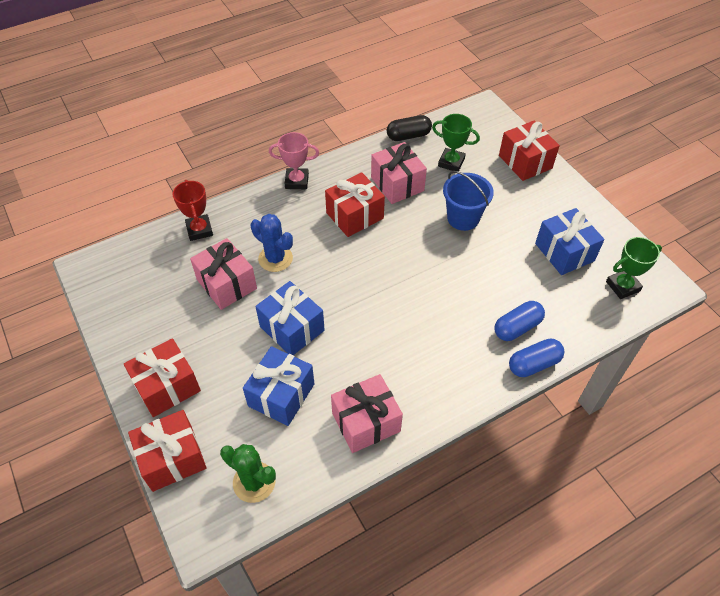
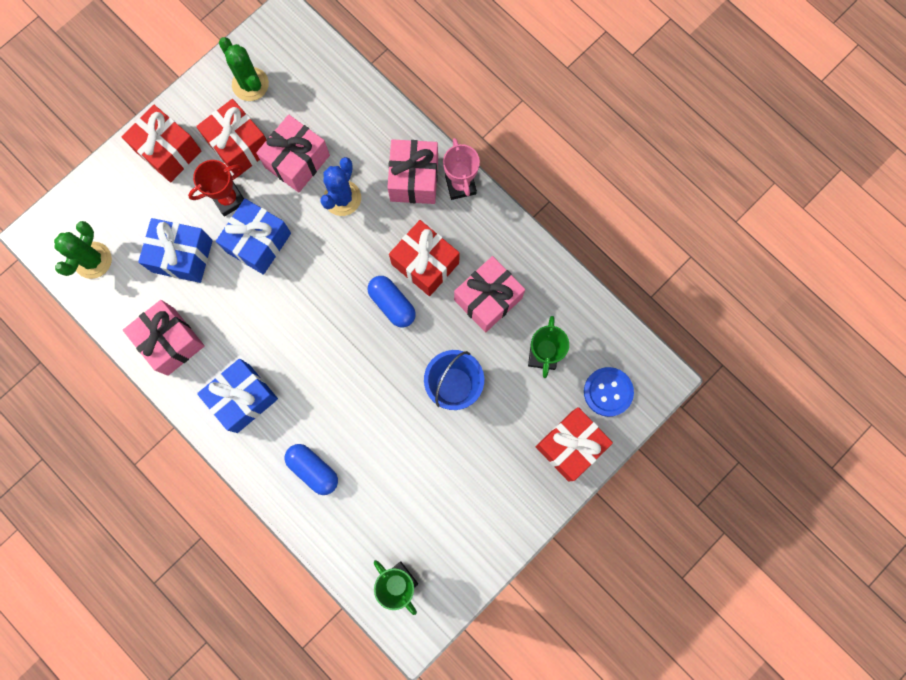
camera: 75 degrees right, 25 degrees up
(134, 305) = (250, 84): none -> green cactus
(172, 458) = (100, 184): red gift -> red gift (239, 146)
(199, 230) = (361, 108): red trophy -> red trophy (229, 199)
(279, 208) = (414, 179): none -> pink gift
(408, 136) = (575, 293): black capsule -> none
(488, 134) = (608, 392): none -> blue button
(534, 364) = (271, 493): blue capsule -> blue capsule (392, 304)
(564, 252) = (432, 510): blue gift -> blue gift (243, 398)

